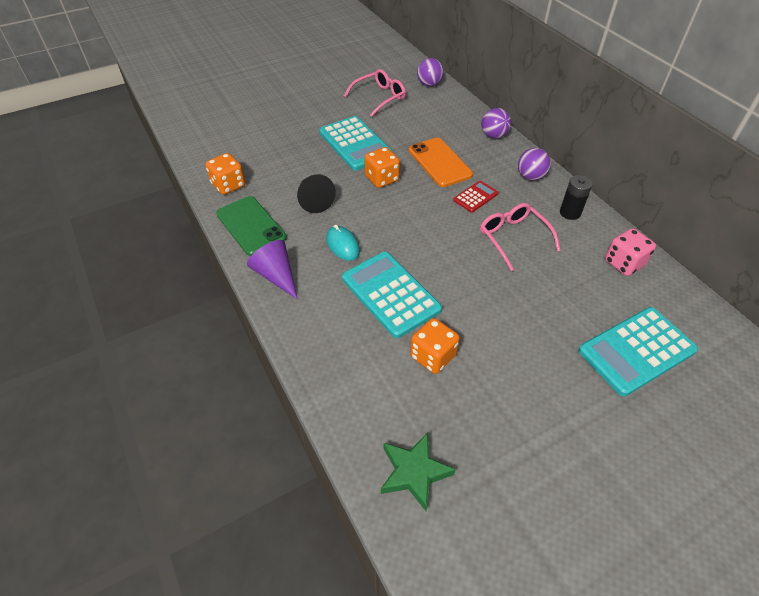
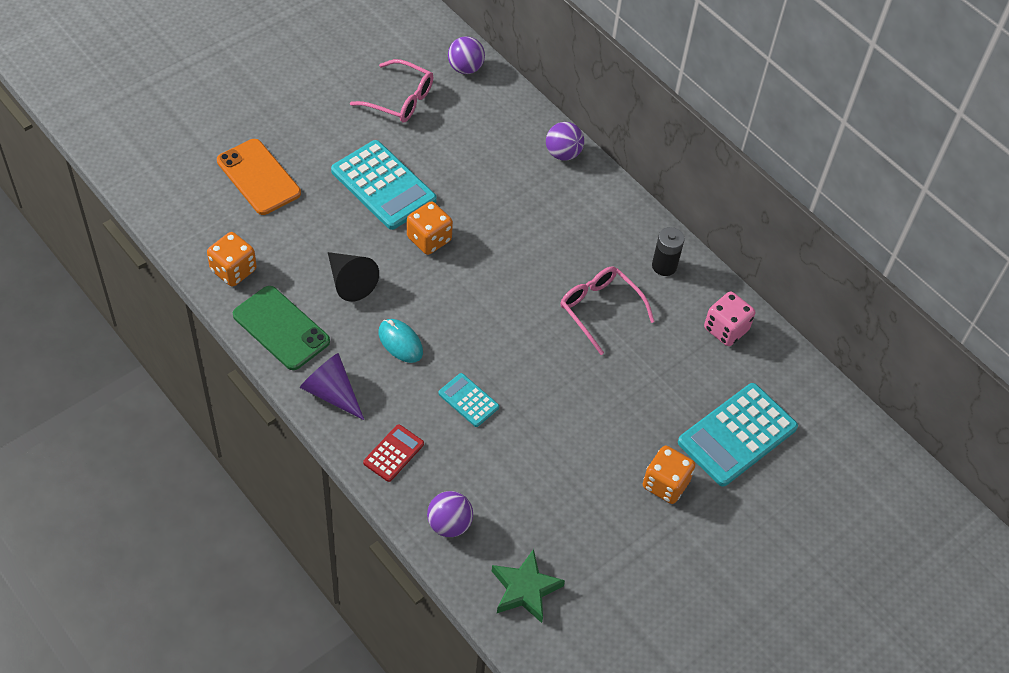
camera: 15 degrees left, 5 degrees up
(379, 97) = (400, 99): pink glasses -> pink glasses turned 75 degrees clockwise
(390, 294) = (468, 400): turquoise calculator -> turquoise calculator, size x0.51
(432, 356) = (526, 468): orange dice -> orange dice (665, 484)
(439, 162) = (498, 205): orange phone -> orange phone (258, 177)
(475, 197) = (550, 255): red calculator -> red calculator (393, 453)
(530, 176) = (614, 216): purple ball -> purple ball (449, 524)

